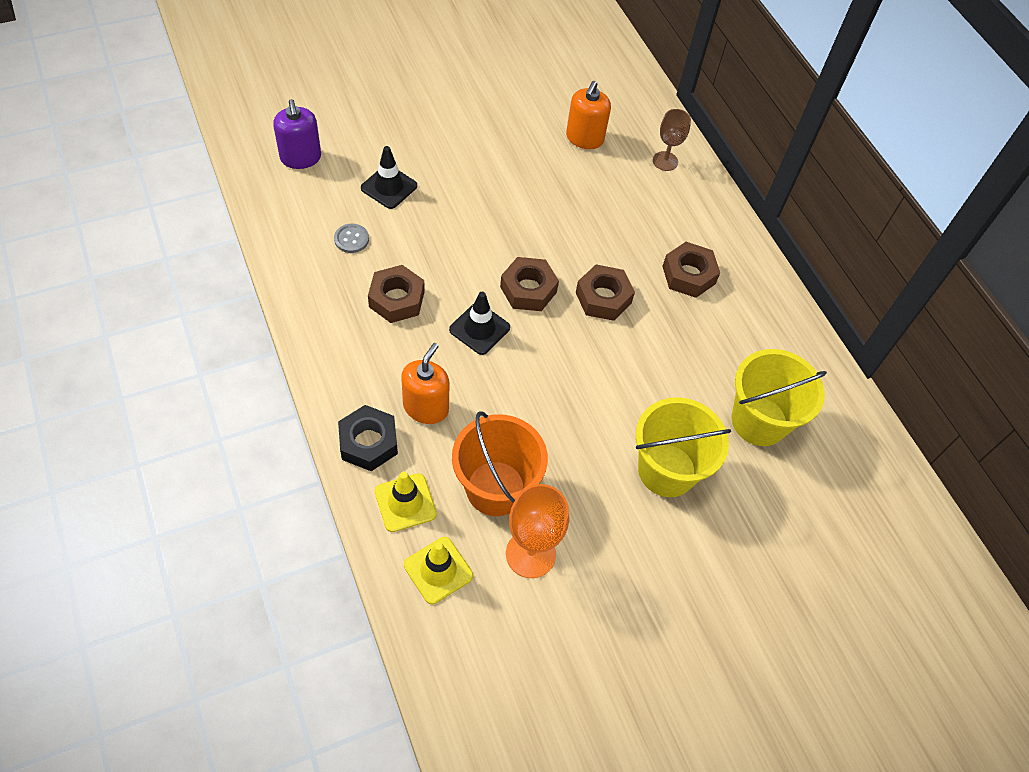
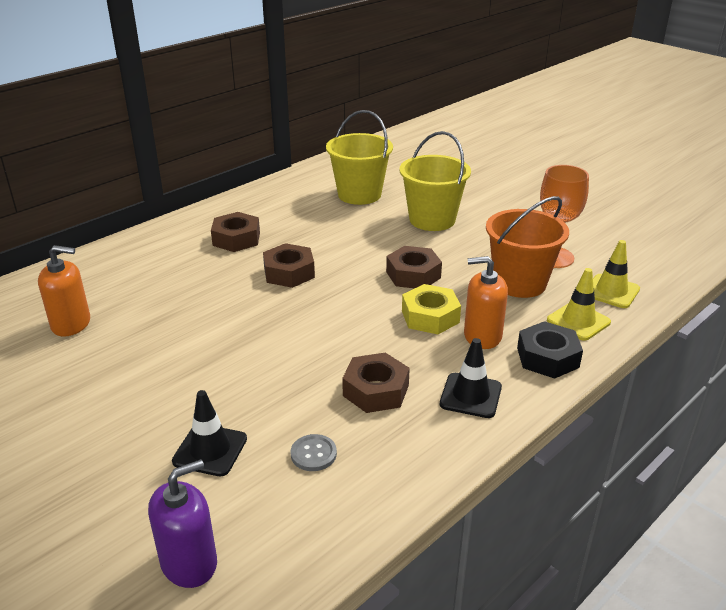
camera: 105 degrees left, 25 degrees down
(476, 380) = (430, 316): none -> yellow nut
(479, 329) = (372, 329): black traffic cone -> black traffic cone (470, 395)
(528, 289) = (306, 313): brown nut -> brown nut (413, 275)
(665, 161) = (92, 271): brown goblet -> none

